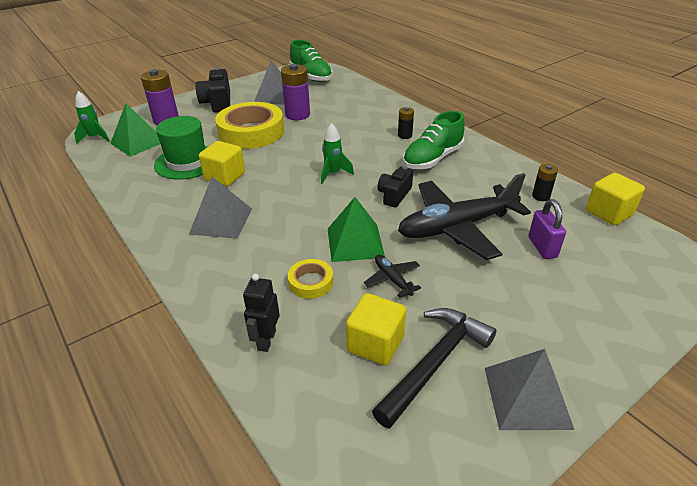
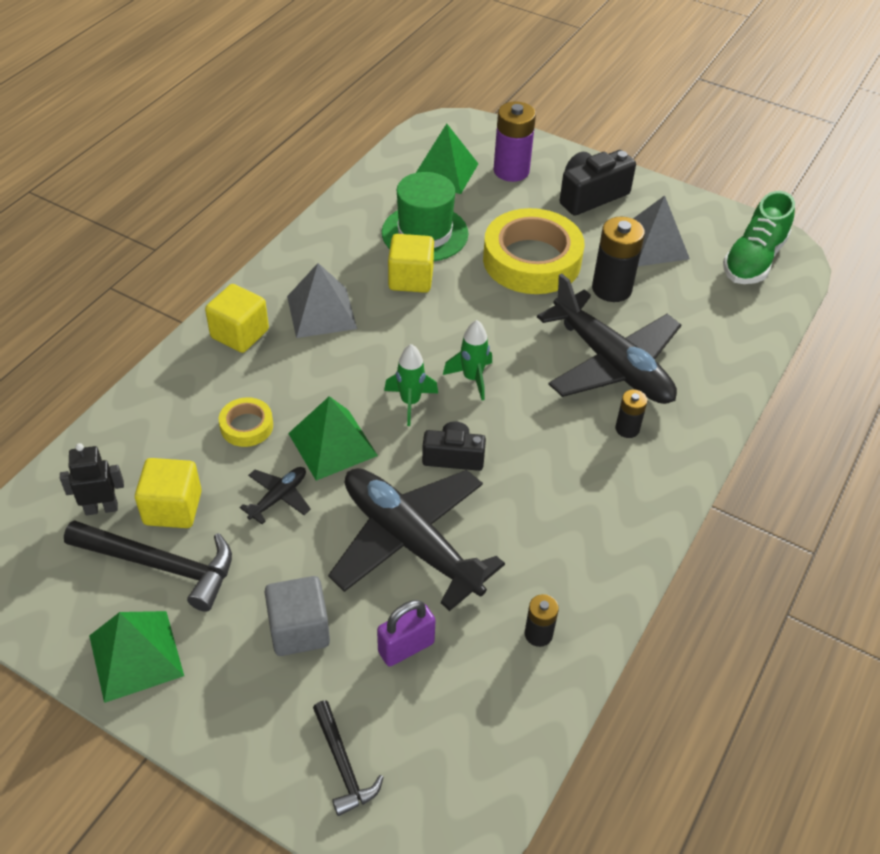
camera: 65 degrees right, 10 degrees up
(95, 138) = (433, 134): green rocket -> green rocket (410, 402)
(266, 340) = (152, 420): black robot -> black robot (101, 508)
(297, 115) = (611, 289): purple battery -> black battery
(354, 128) = (612, 364): none -> black plane
(432, 159) = (574, 478): green shoe -> none
(519, 293) = (299, 630): none -> grey cube
(527, 397) = (136, 655): grey pyramid -> green pyramid
(609, 213) = (535, 732): yellow cube -> yellow cube (240, 334)
(634, 295) = (343, 765): none -> black hammer

